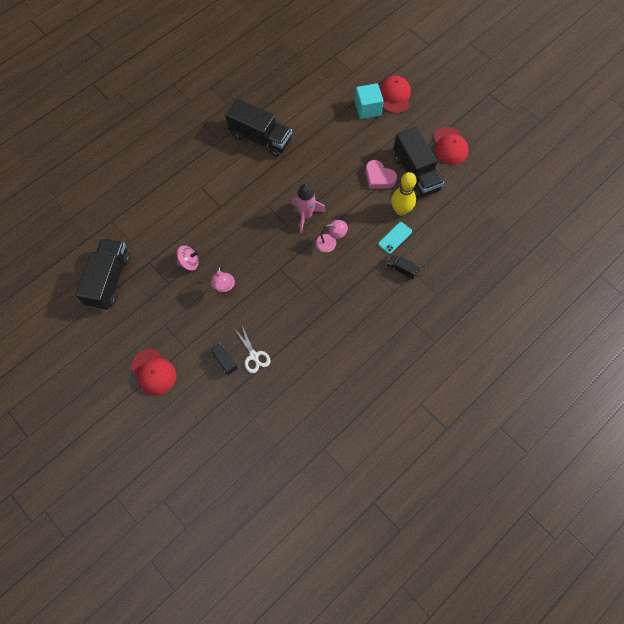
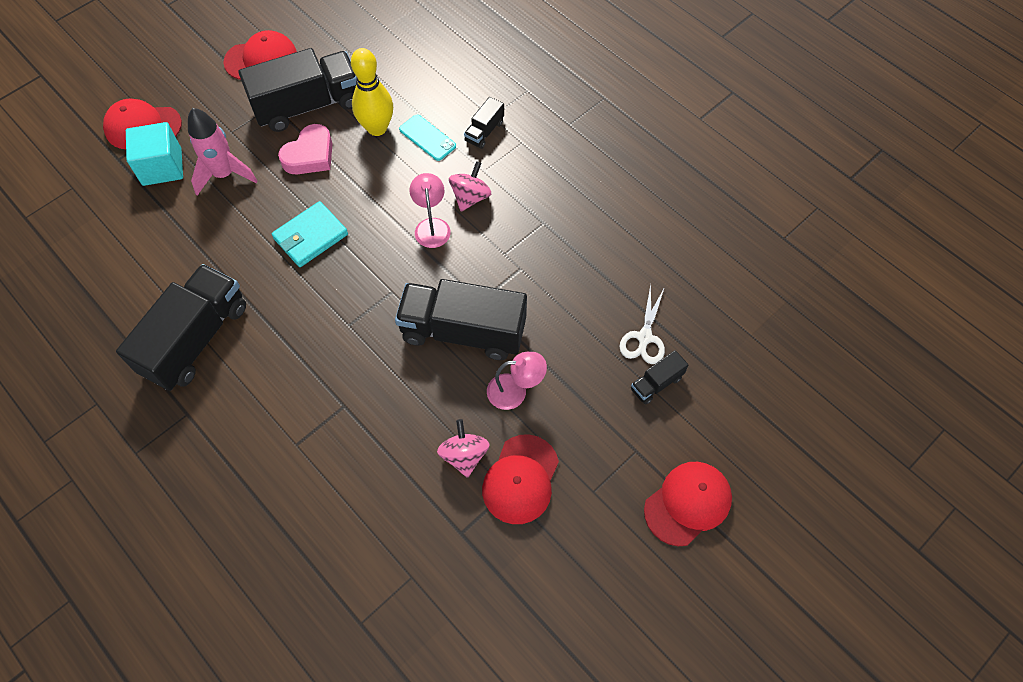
camera: 90 degrees left, 5 degrees down
(109, 280) = (501, 611): black truck -> black truck (463, 331)
(174, 289) = (520, 479): none -> red cap
(254, 356) = (644, 338): white scissors -> white scissors turned 135 degrees clockwise
(306, 215) = (375, 262): pink rocket -> pink rocket (224, 174)
(323, 183) = (311, 236): none -> turquoise wallet
(351, 262) = (470, 197): none -> pink spinning top

